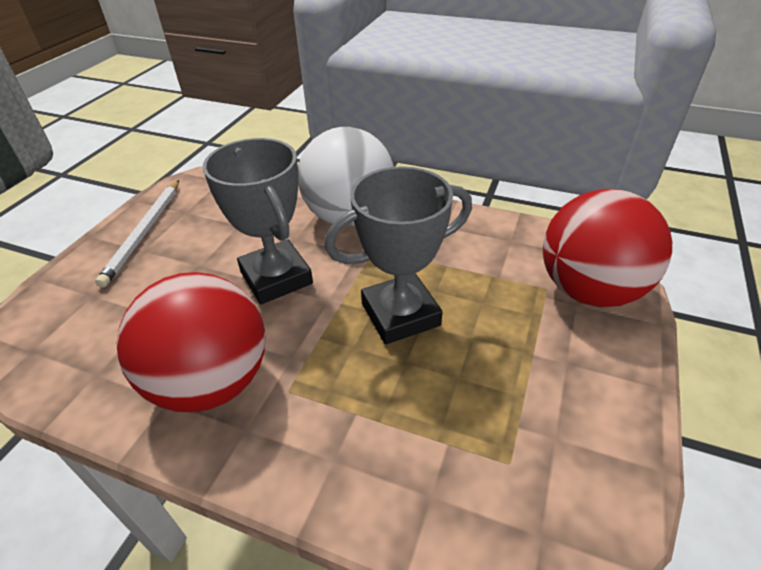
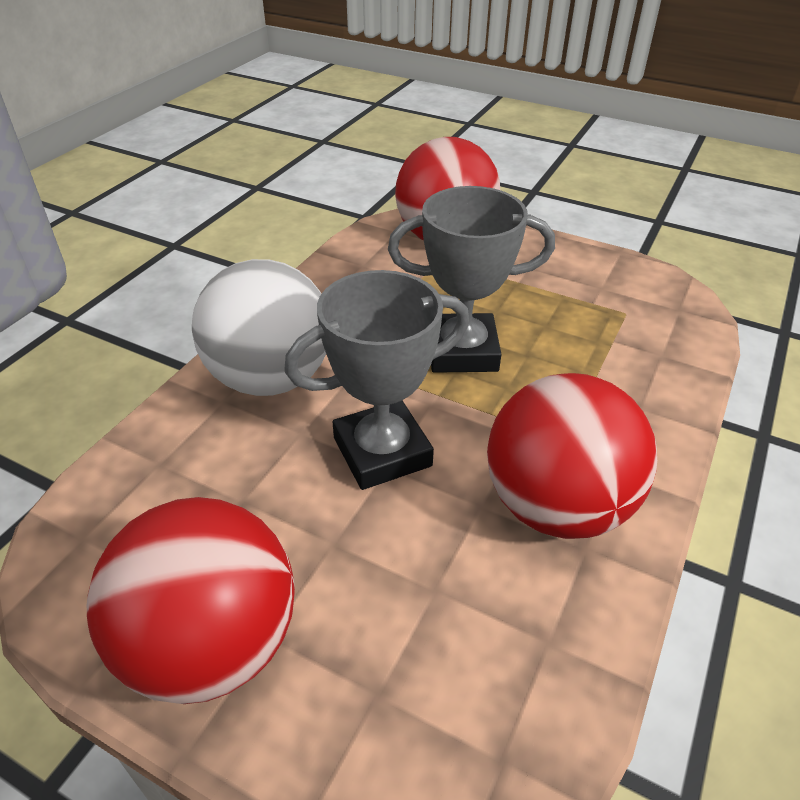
camera: 85 degrees left, 0 degrees up
(144, 233) = (212, 644): white pencil -> red ball
(400, 314) = (462, 351): grey trophy -> grey trophy turned 75 degrees counterclockwise

